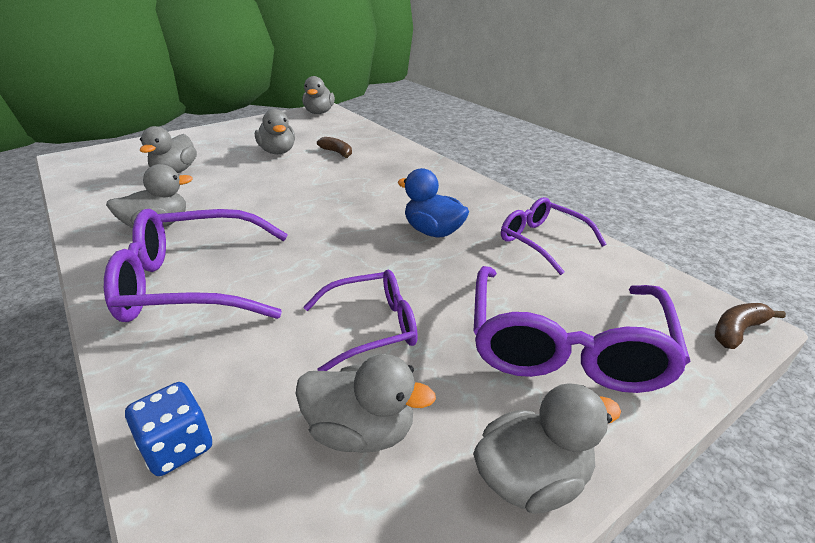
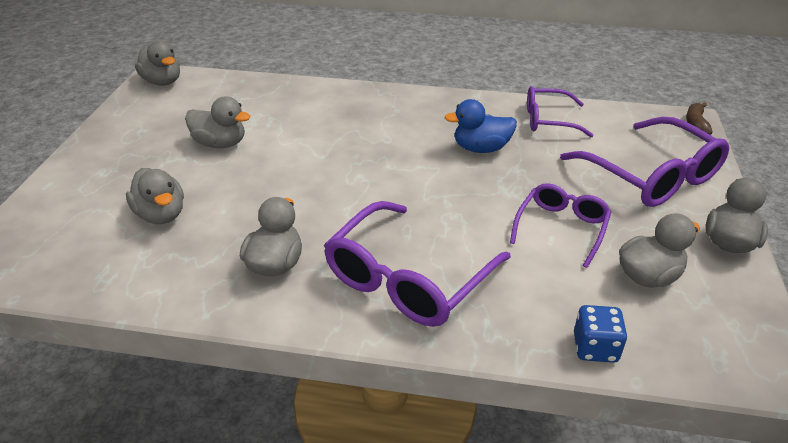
camera: 45 degrees left, 5 degrees up
(337, 152) = (279, 118): brown banana -> none

